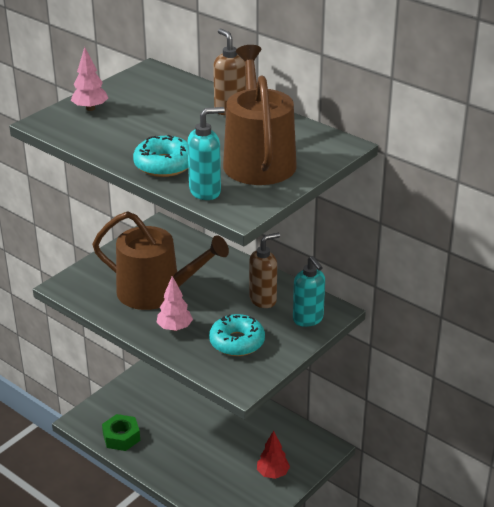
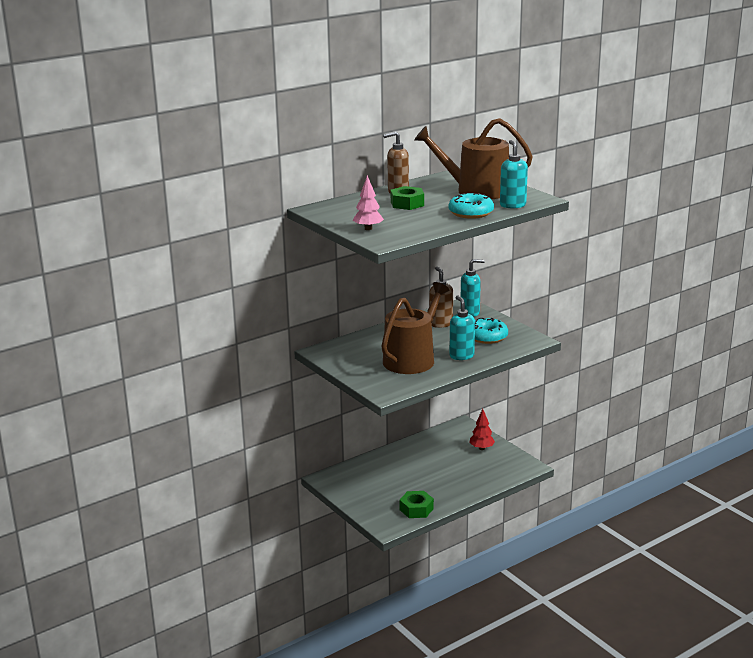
camera: 75 degrees left, 10 degrees down
(174, 328) = (461, 356): pink tree -> turquoise soap dispenser
(187, 120) = (407, 204): none -> green nut

